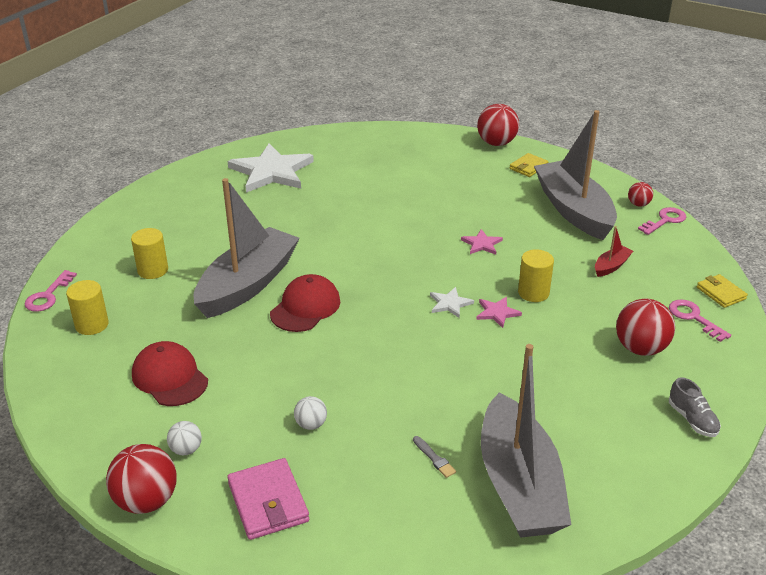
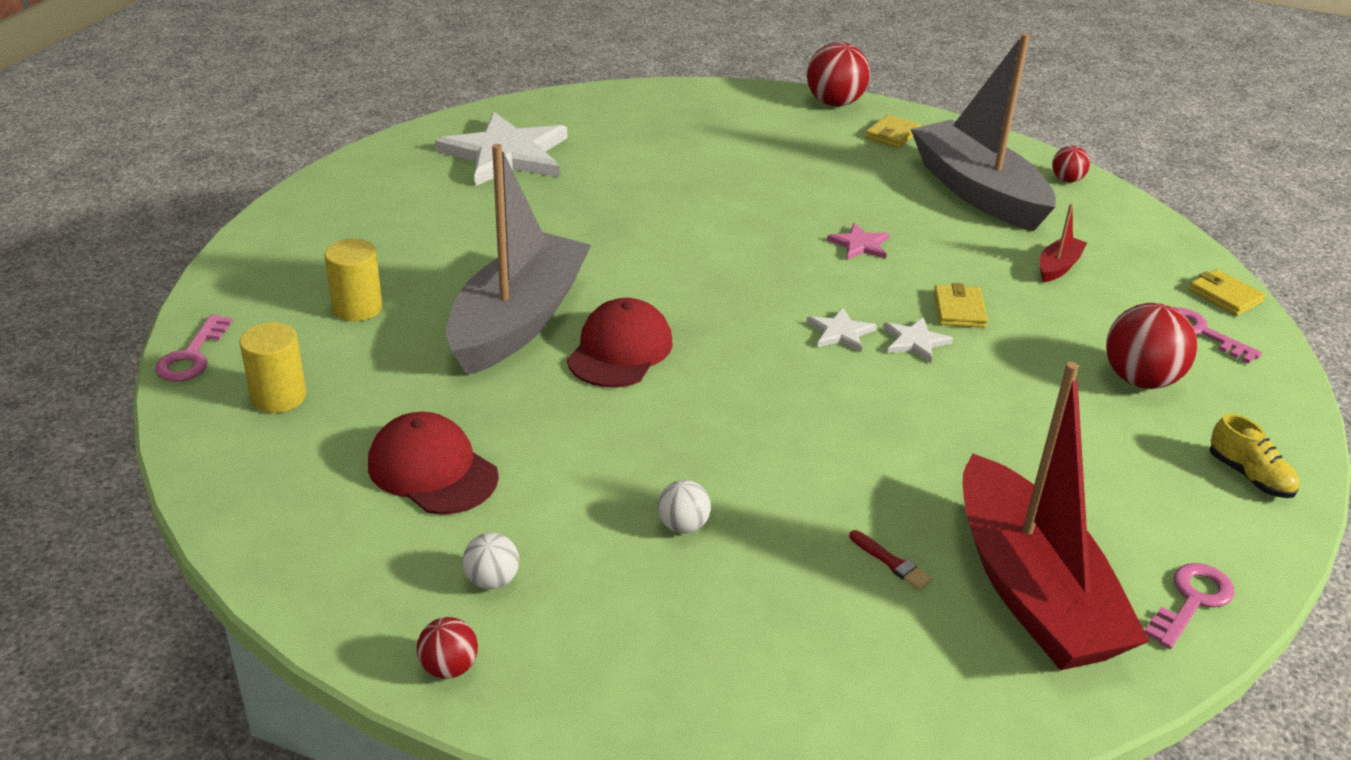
camera: 10 degrees left, 0 degrees up
(146, 501) = (449, 667): red ball -> red ball, size x0.53
(268, 502) = (651, 652): pink wallet -> none
(434, 458) = (891, 562): grey brush -> red brush
(497, 313) = (915, 341): pink star -> white star
(519, 484) = (1031, 590): grey boat -> red boat
(533, 293) = (959, 310): yellow cylinder -> yellow wallet
(665, 220) = (1112, 200): pink key -> pink key (1192, 601)
(692, 420) = (1249, 476): grey shoe -> yellow shoe

